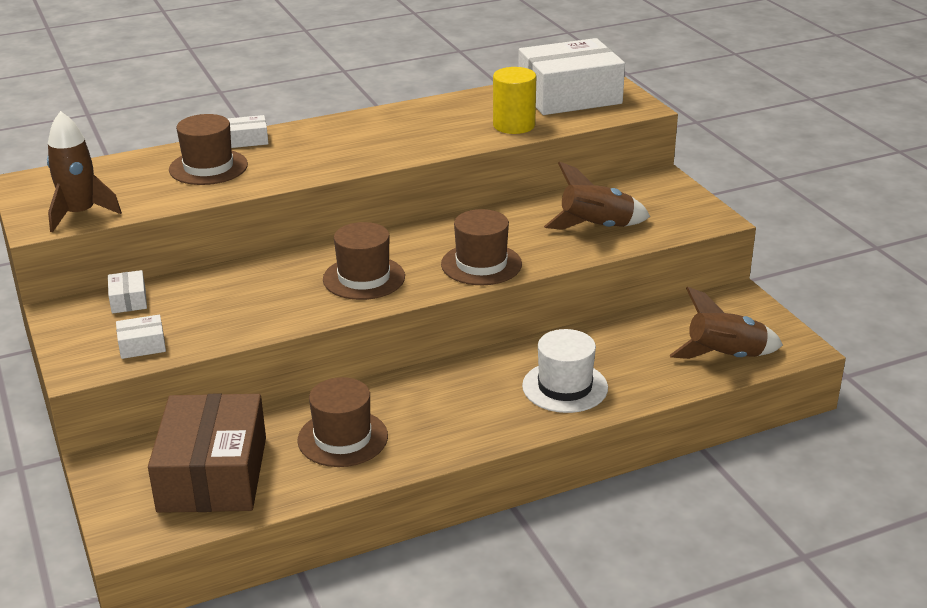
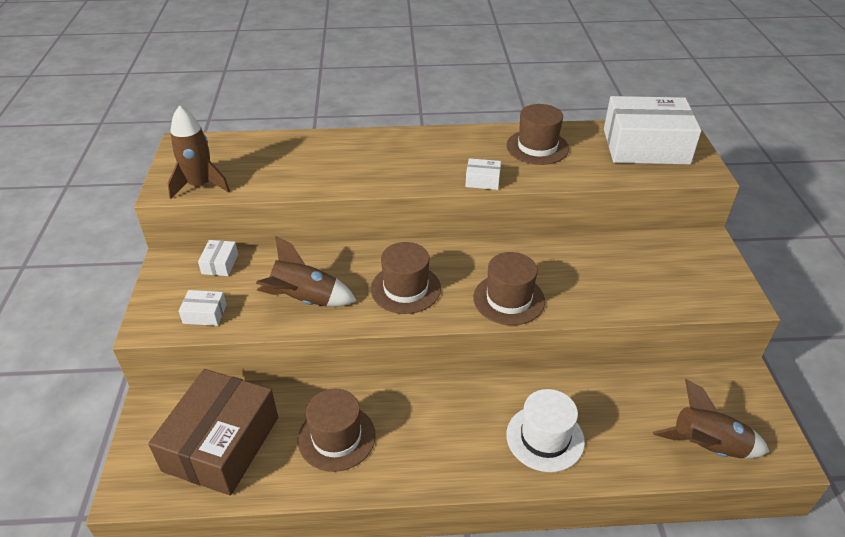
camera: 20 degrees right, 10 degrees up
(208, 167) = (317, 159): brown hat -> brown hat (537, 147)
(248, 140) = (362, 138): white box -> white box (482, 180)
(514, 125) = (583, 168): yellow cylinder -> none
(596, 228) = (627, 283): brown rocket -> brown rocket (305, 300)

